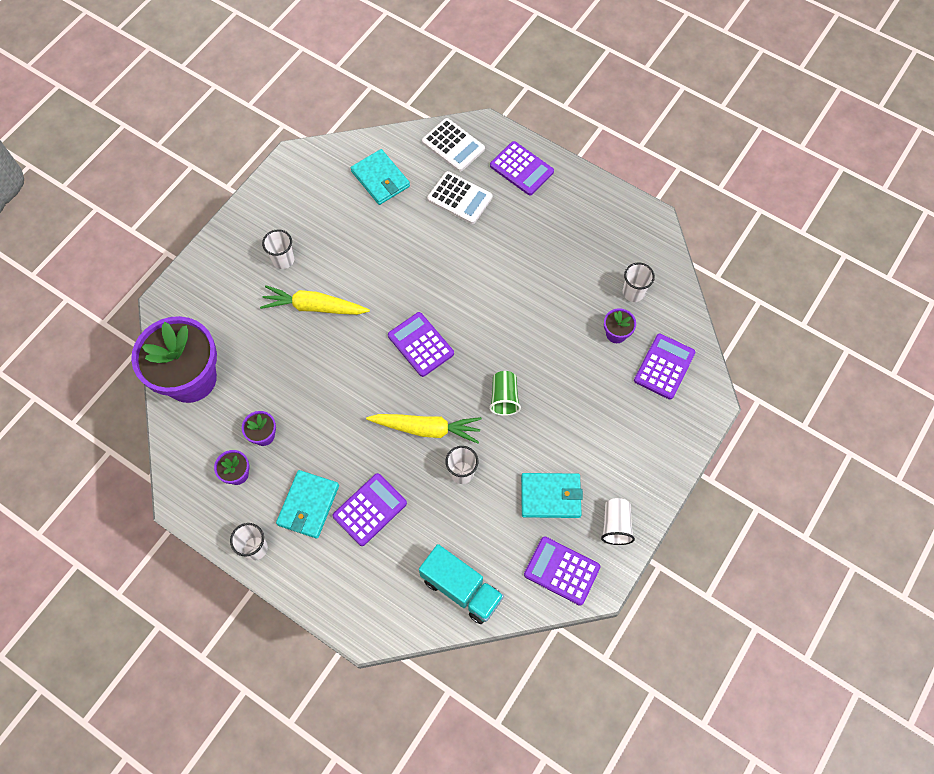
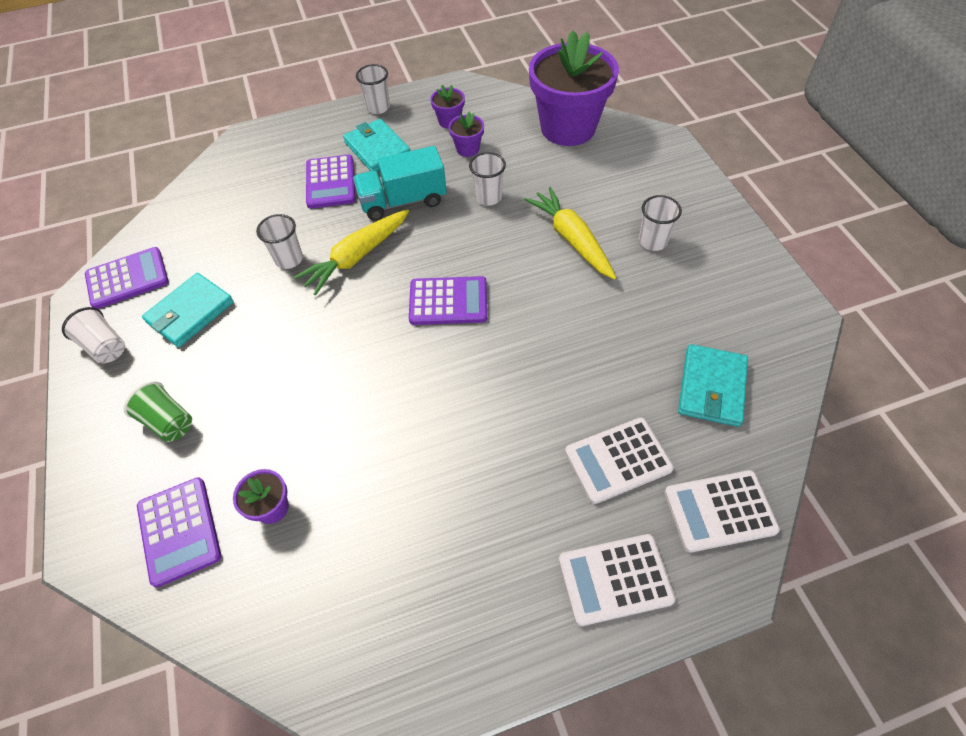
camera: 130 degrees right, 10 degrees down
(314, 307) = (571, 239): yellow carrot -> yellow carrot turned 75 degrees counterclockwise
(380, 179) = (711, 387): turquoise wallet -> turquoise wallet turned 75 degrees counterclockwise
(461, 589) = (202, 205): turquoise truck -> turquoise truck (403, 201)
(504, 398) = (320, 337): green cup -> green cup (168, 422)
(521, 169) = (615, 579): purple calculator -> white calculator
(633, 292) = (300, 578): white cup -> white cup (488, 197)

